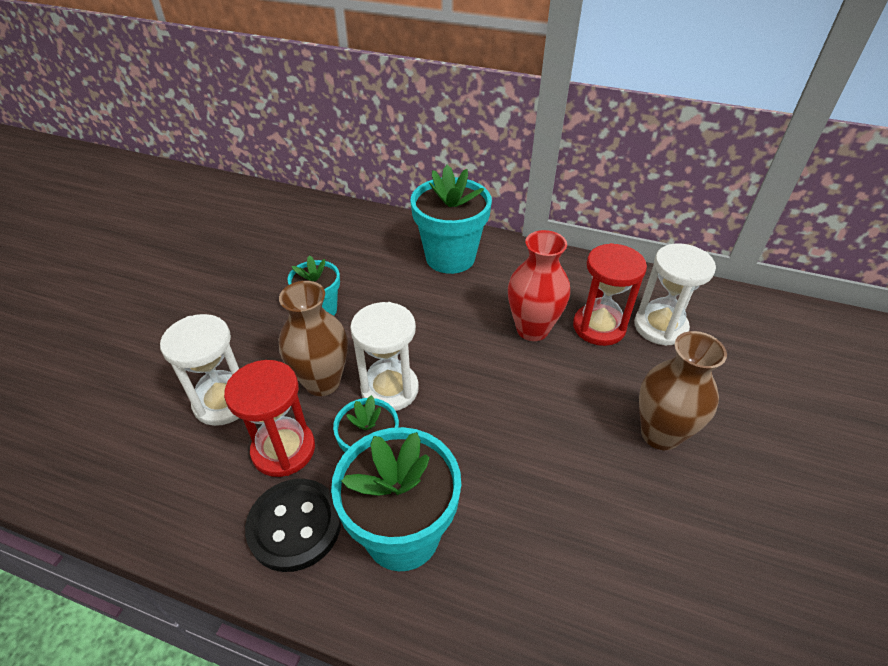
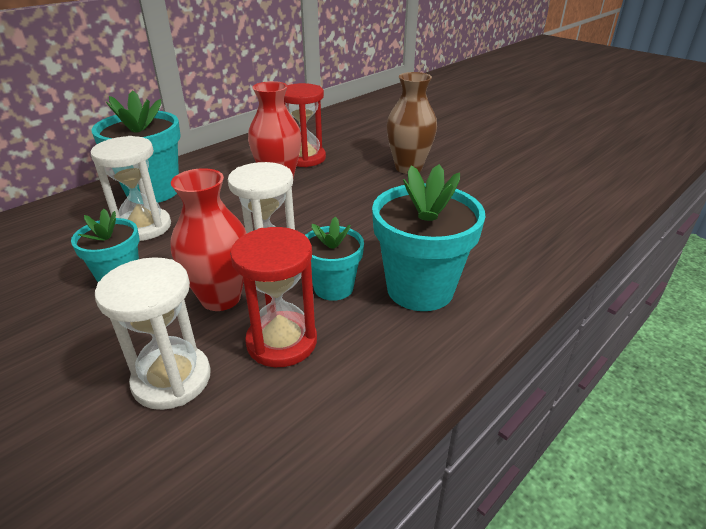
camera: 65 degrees left, 10 degrees down
(295, 525) = (375, 350): black button -> none
(322, 382) = (221, 298): brown vase -> red vase
(660, 327) = (327, 140): white hourglass -> white hourglass (144, 227)

